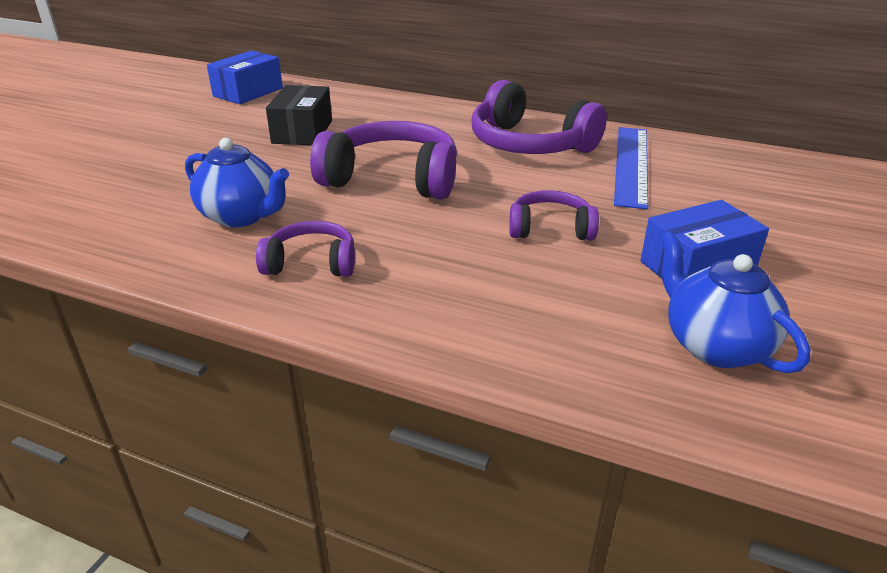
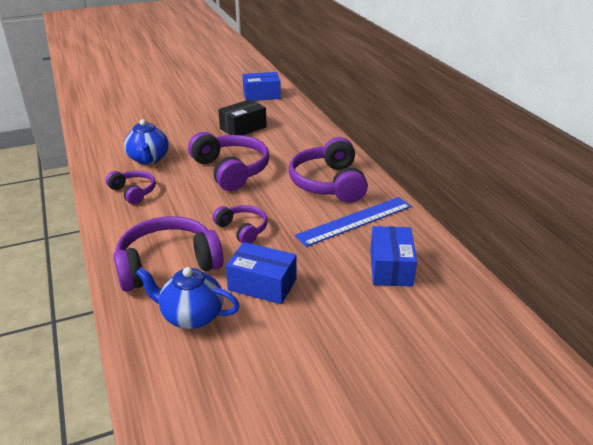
camera: 45 degrees right, 0 degrees up
(559, 314) = (168, 265): none -> purple headphones
(714, 346) = (191, 316): blue teapot -> blue teapot turned 90 degrees counterclockwise
(750, 186) = (391, 267): none -> blue box

